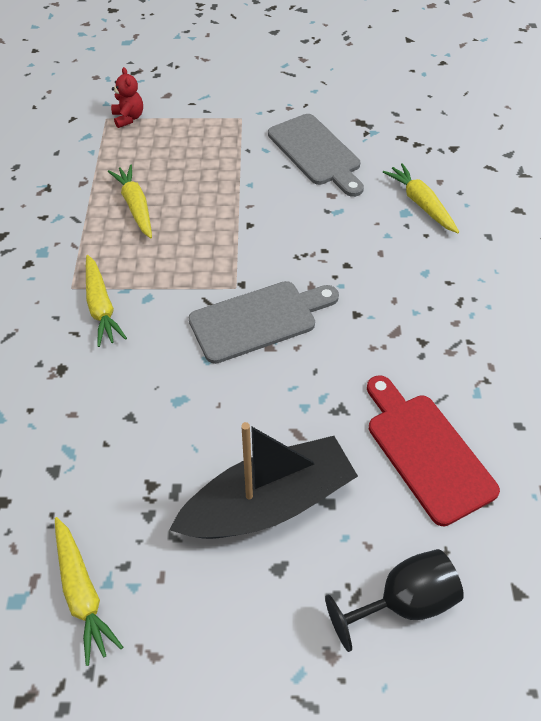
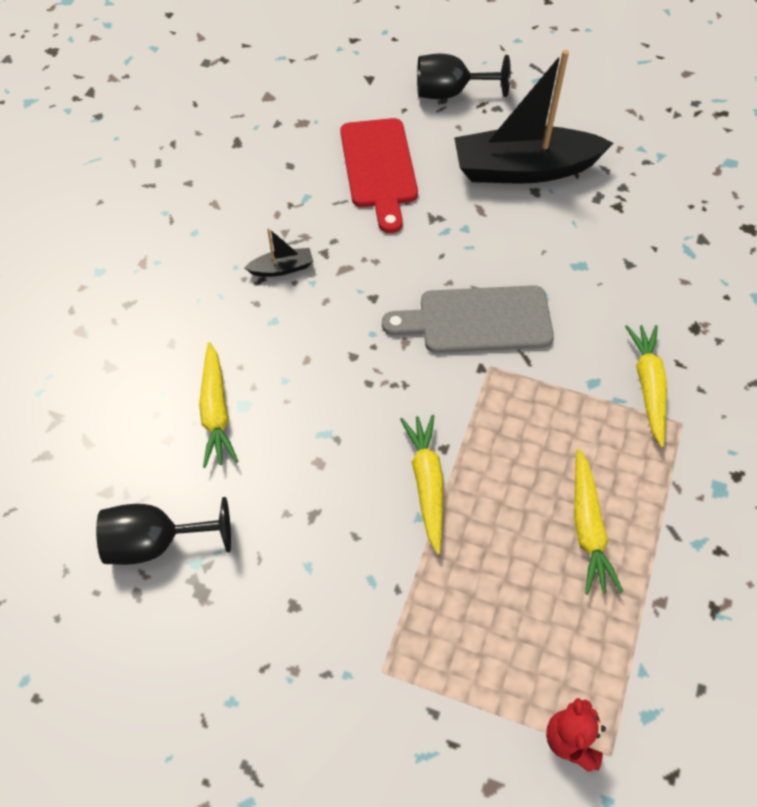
camera: 160 degrees left, 5 degrees up
(82, 593) = (680, 154): yellow carrot -> yellow carrot (426, 483)
(316, 153) = (301, 547): grey cutting board -> none
(403, 134) = (156, 542): none -> black goblet
(449, 316) = (282, 268): none -> black boat

